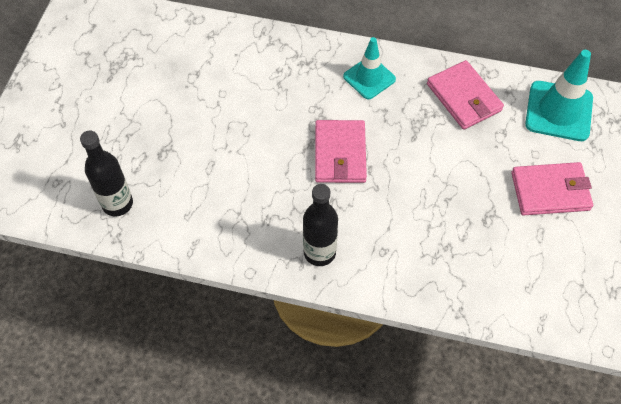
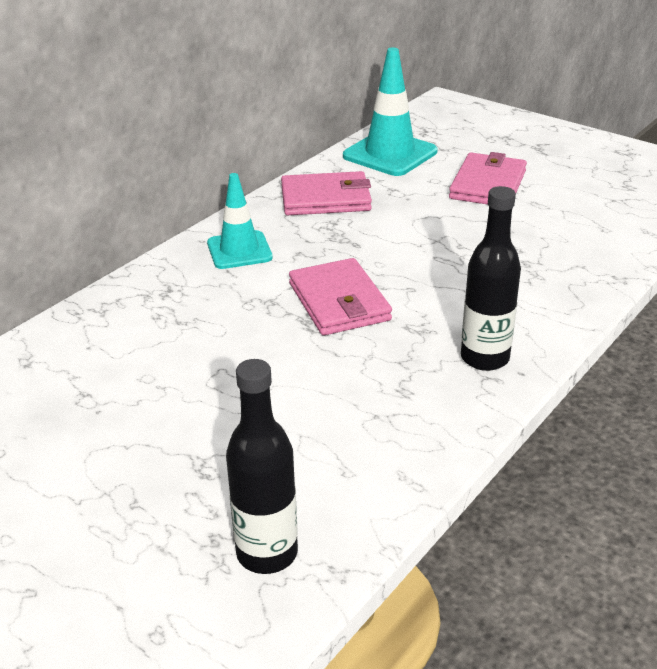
camera: 65 degrees left, 25 degrees down
(340, 154) = (339, 302): pink wallet -> pink wallet turned 45 degrees clockwise

